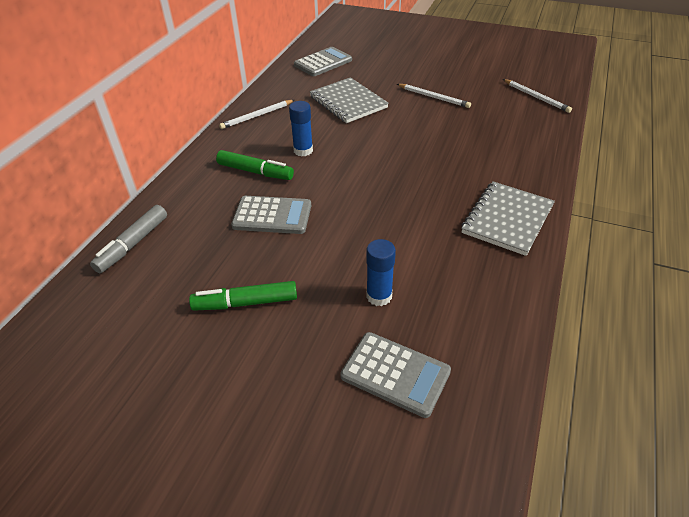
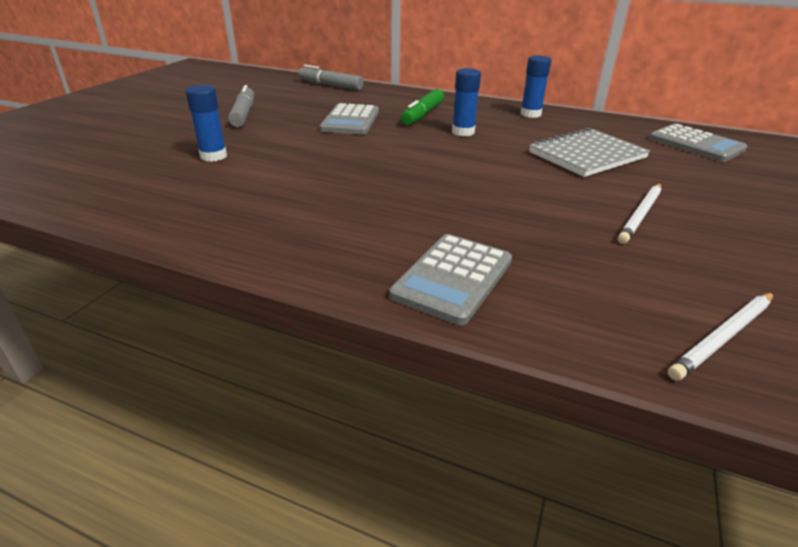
camera: 90 degrees right, 10 degrees down
(245, 303) = (244, 114): green marker -> grey marker
(257, 116) = (530, 114): white pencil -> blue glue stick
(395, 374) = (119, 158): grey calculator -> grey calculator (452, 278)
(507, 219) = (296, 237): grey notebook -> none

